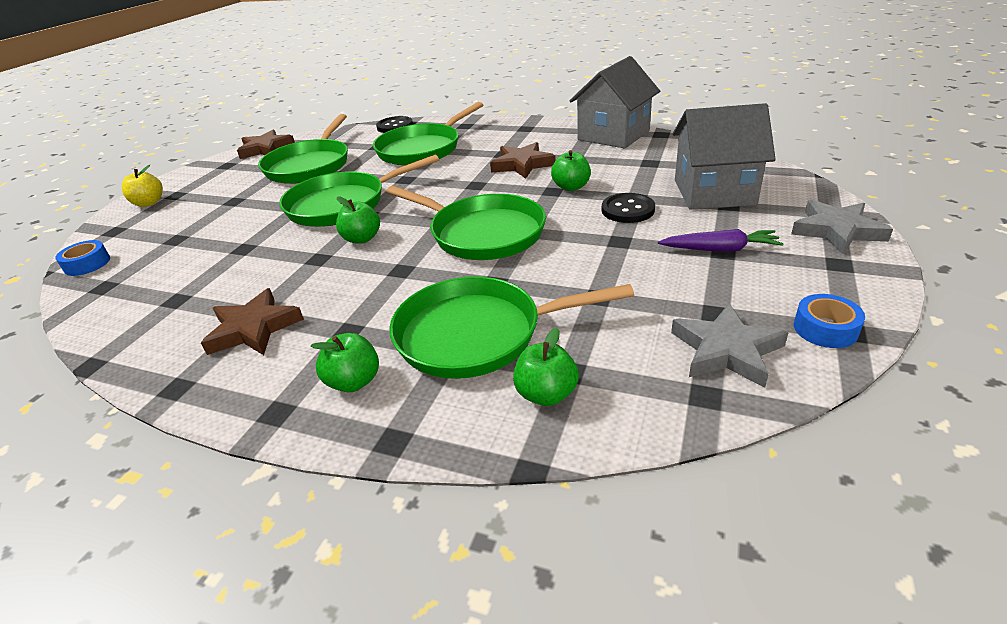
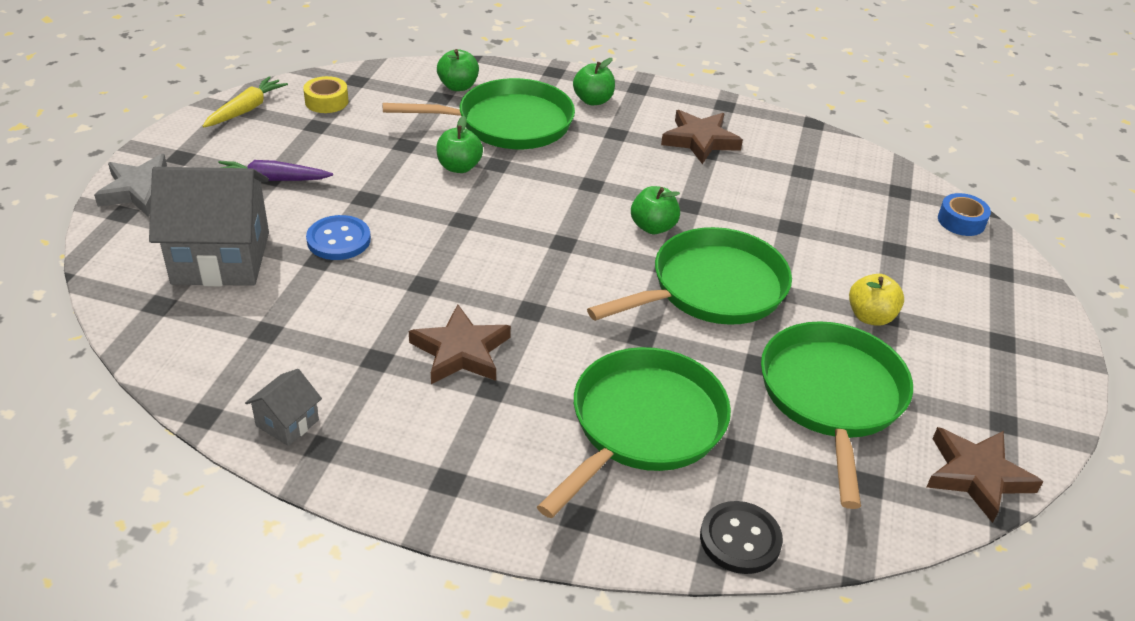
camera: 170 degrees right, 5 degrees up
(149, 203) = (1023, 325): yellow apple -> yellow apple (870, 317)
(482, 233) = (513, 222): green pan -> none
(571, 187) = (396, 289): green apple -> green apple (459, 167)
(613, 135) = (287, 423): grey house -> grey house, size x0.45
(628, 210) = (338, 240): black button -> blue button
(726, 350) = (326, 101): grey star -> yellow tape
(825, 329) = (246, 109): blue tape -> yellow carrot

